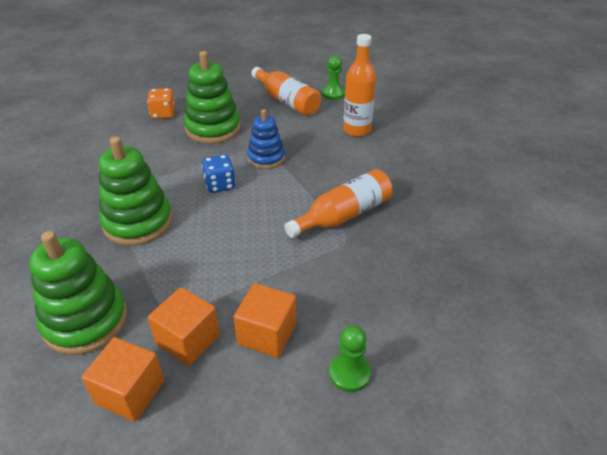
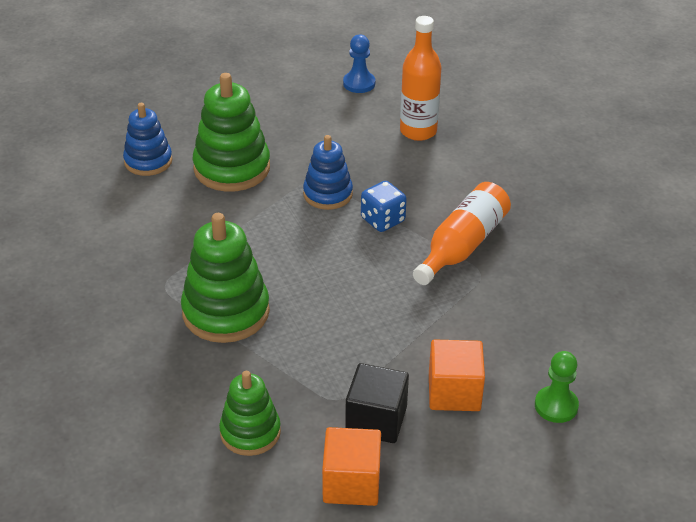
camera: 20 degrees left, 0 degrees up
(85, 321) = (250, 432): green stacking toy -> green stacking toy, size x0.63
(163, 114) = (148, 161): orange dice -> blue stacking toy
(188, 340) = (376, 420): orange cube -> black cube
(220, 185) = (293, 242): blue dice -> blue dice (382, 220)
(287, 101) = (304, 107): orange bottle -> none
(333, 94) = (359, 83): green pawn -> blue pawn

